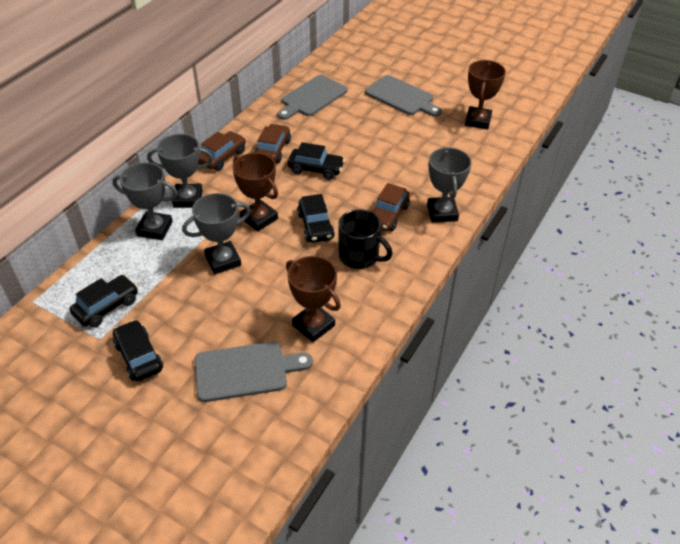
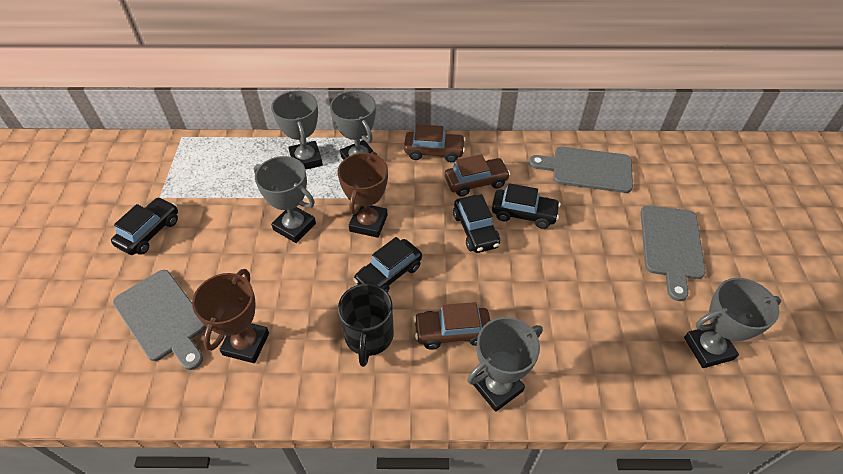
camera: 60 degrees right, 5 degrees up
(107, 307) = (196, 181): black car -> black car (524, 214)
(478, 121) = (708, 348): brown trophy -> grey trophy

